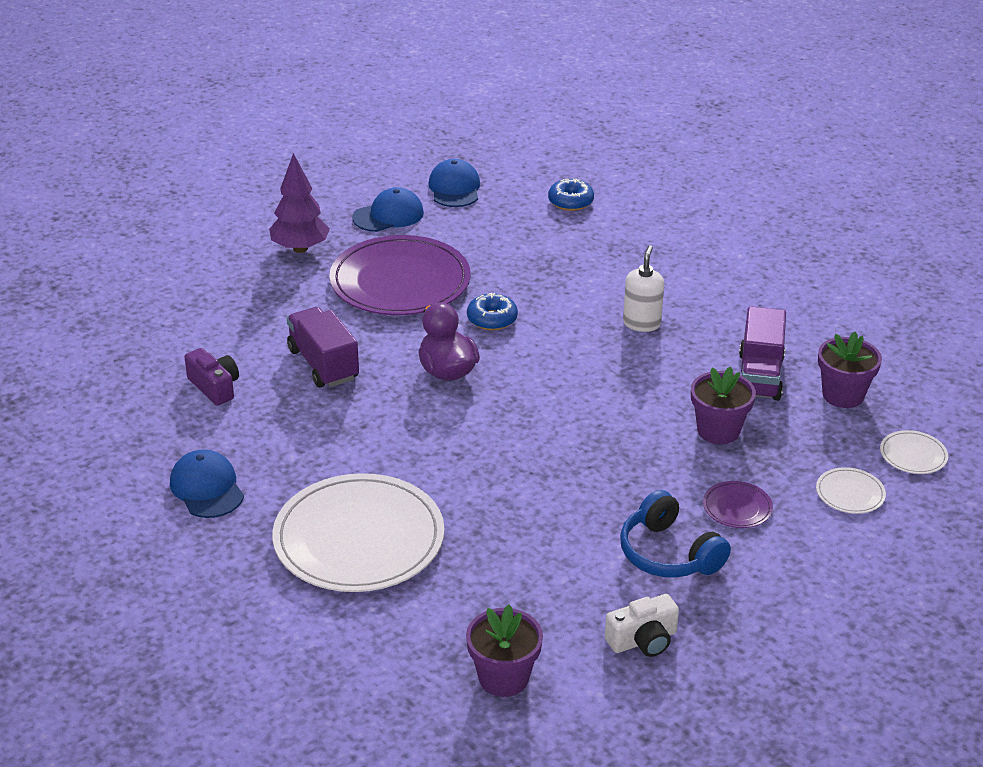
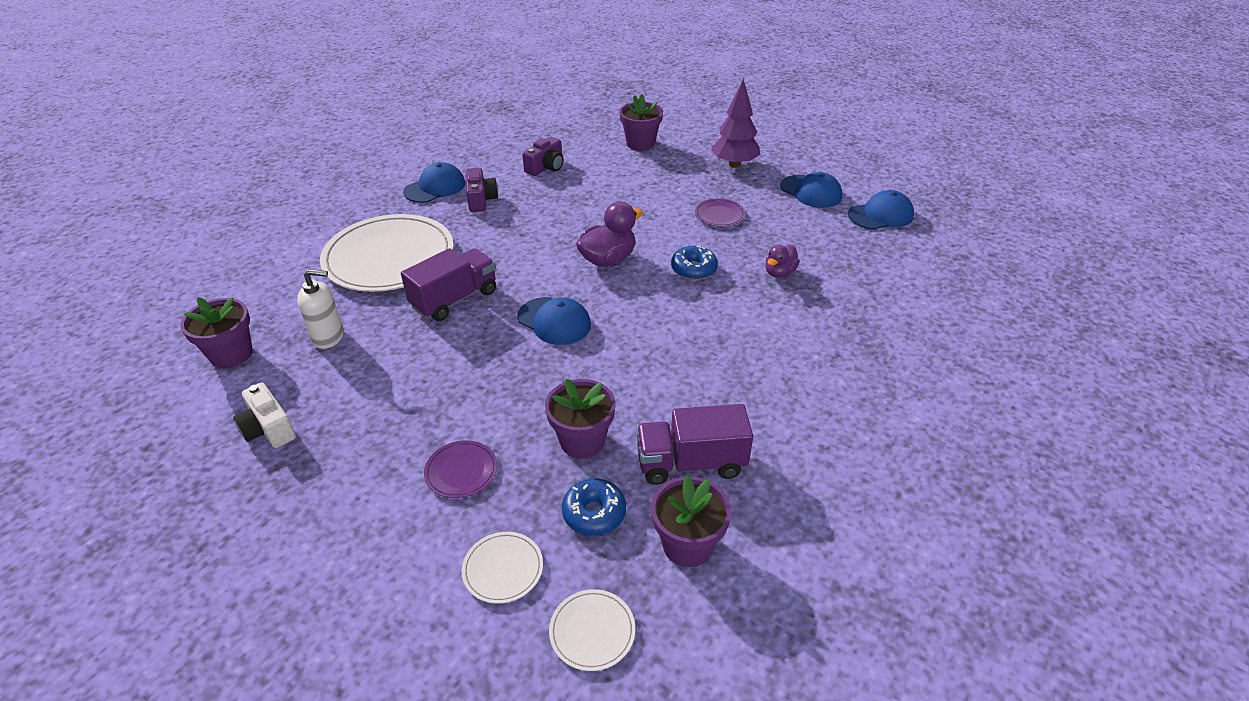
camera: 75 degrees right, 5 degrees up
(204, 303) = (640, 143): none -> purple flower pot
(263, 450) = (481, 199): none -> purple camera
(323, 364) = (591, 203): purple truck -> purple truck (455, 299)
(400, 281) = (719, 215): purple plate -> purple plate, size x0.42
(521, 270) = (779, 272): none -> purple duck
(540, 423) = (554, 321): none -> blue cap
(570, 202) = (918, 282): blue donut -> blue donut (594, 513)
(641, 323) = (739, 360): white soap dispenser -> white soap dispenser (328, 337)
(668, 554) = (385, 429): blue headphones -> none

